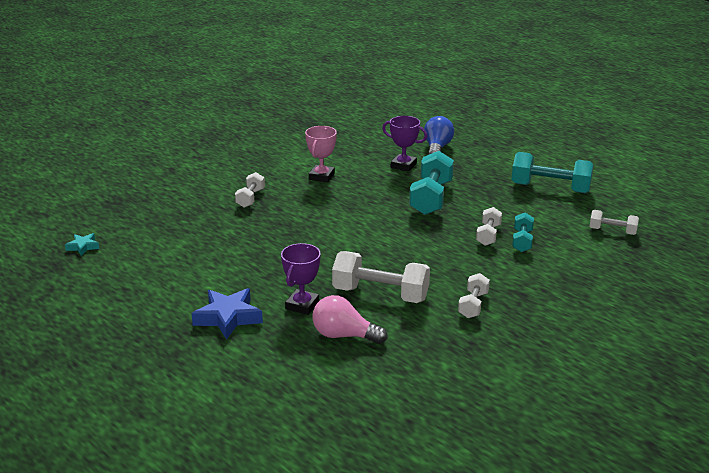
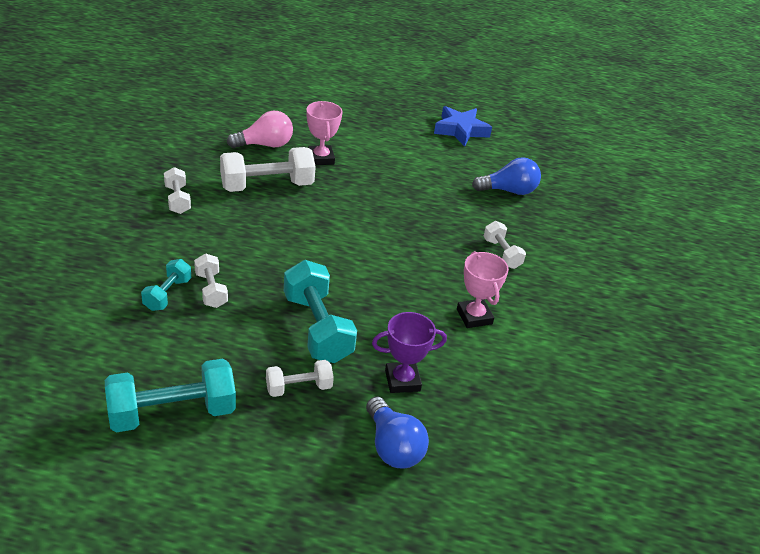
camera: 140 degrees right, 10 degrees up
(83, 247) = (550, 155): turquoise star -> none
(173, 232) = (508, 191): none -> blue light bulb
(228, 317) = (363, 134): blue star -> blue star (460, 130)
(302, 305) = (321, 158): purple trophy -> pink trophy
(522, 241) = (167, 294): turquoise dumbbell -> turquoise dumbbell turned 45 degrees clockwise
(612, 231) = (58, 352): white dumbbell -> white dumbbell (298, 388)

